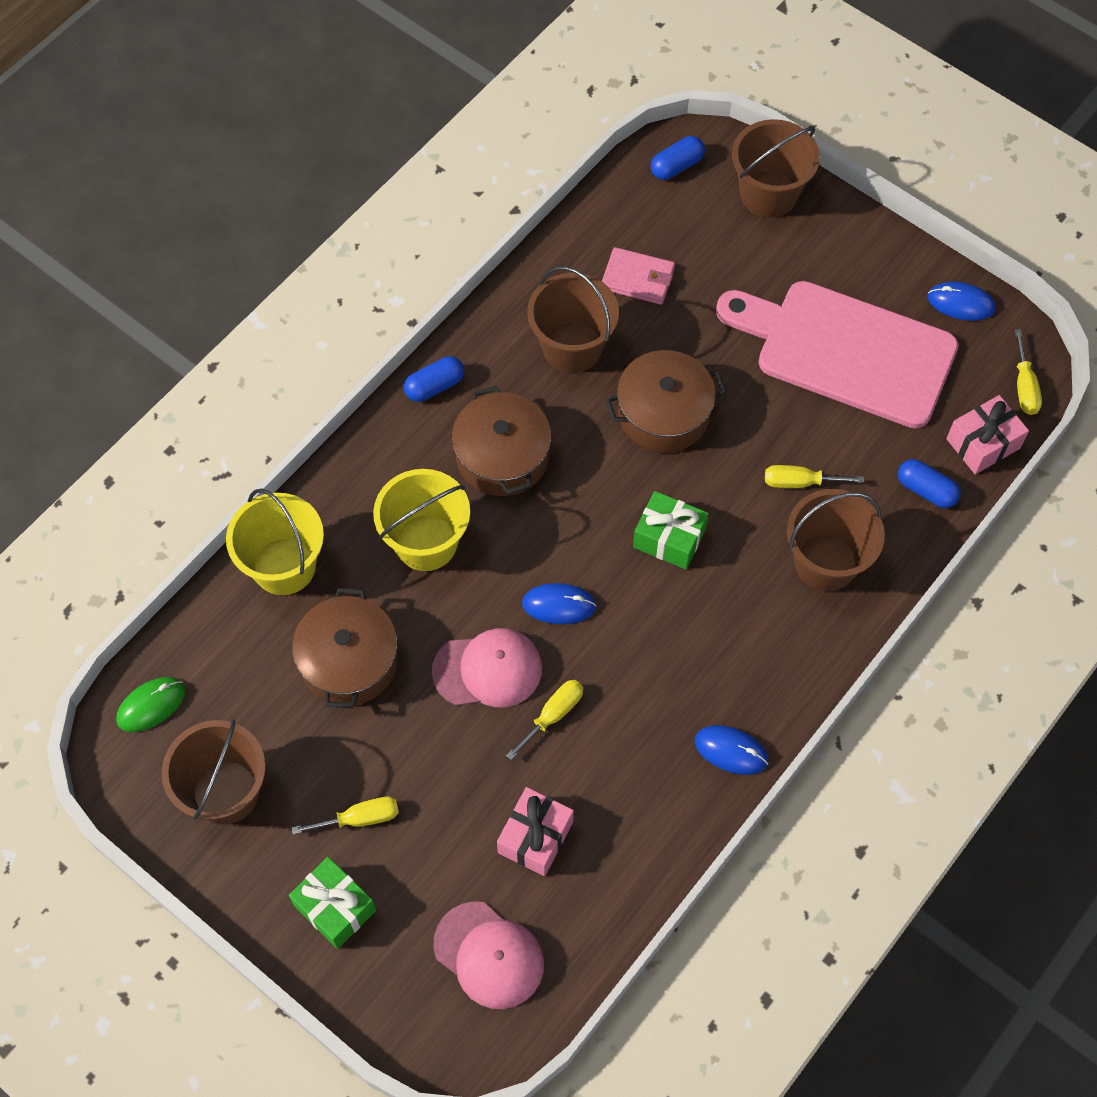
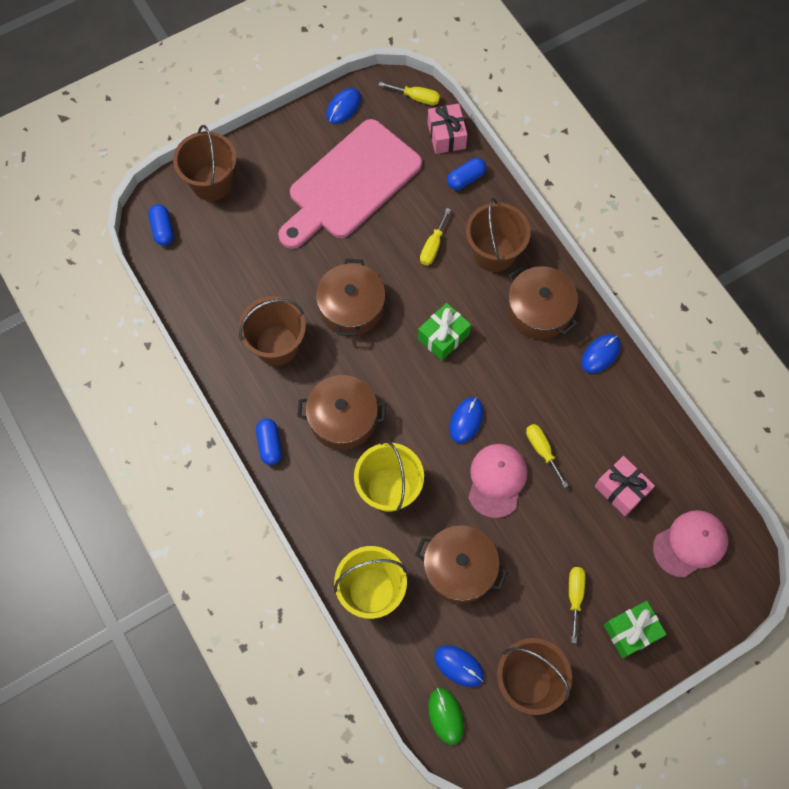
camera: 70 degrees left, 5 degrees up
(220, 701) = (459, 666): none -> blue mouse
(637, 278) = (241, 286): pink wallet -> none
(763, 648) = (539, 310): none -> brown pot

